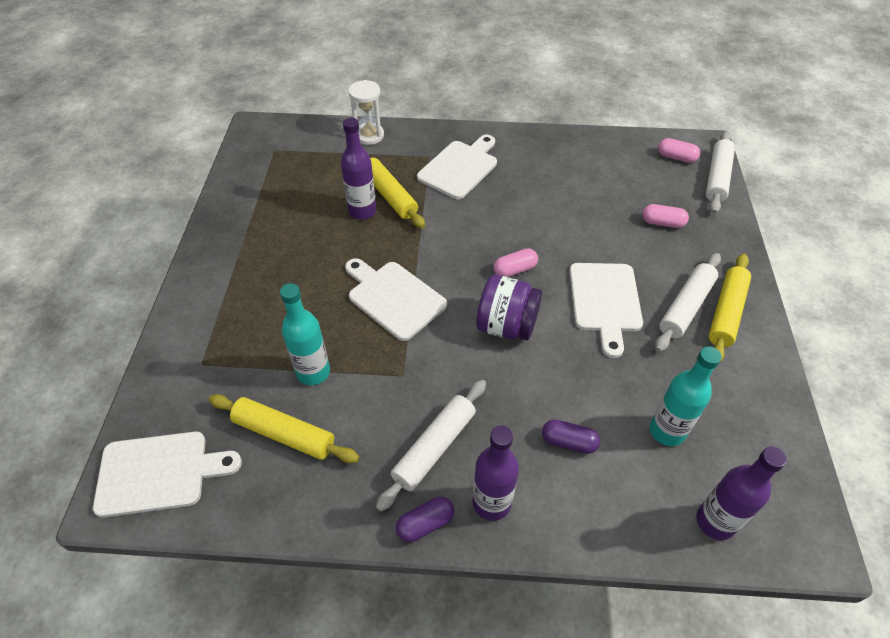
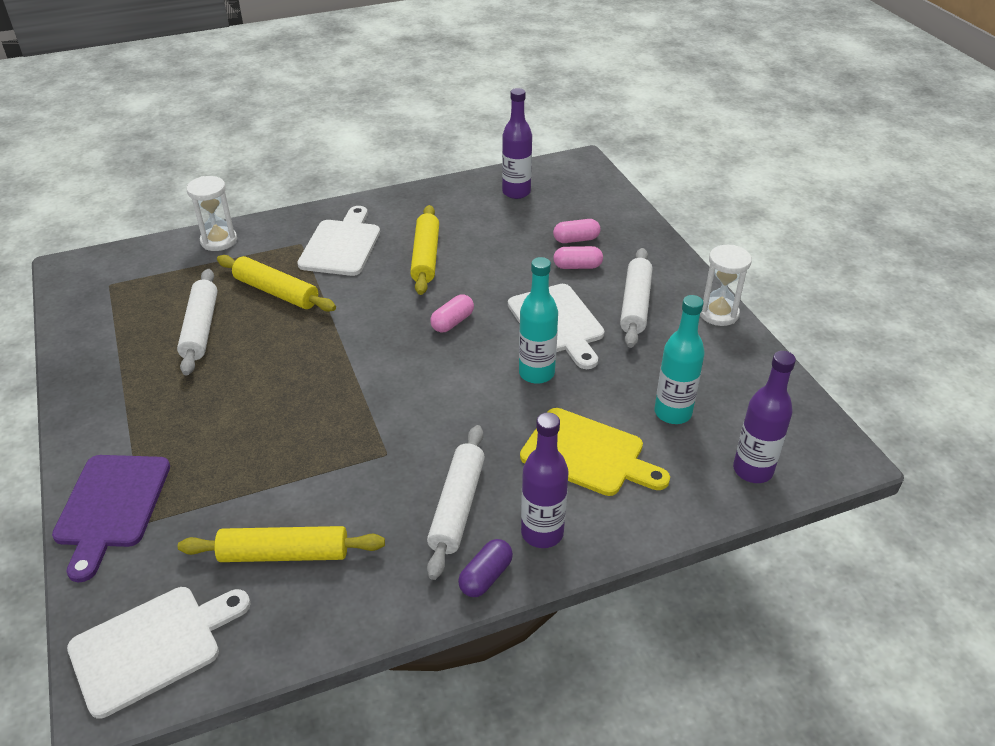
camera: 25 degrees left, 10 degrees down
(188, 341) = (111, 506): none -> purple cutting board
(313, 372) = (284, 485): turquoise bottle -> turquoise bottle (536, 373)
(362, 211) = (253, 316): purple bottle -> purple bottle (516, 192)
(393, 298) = (336, 387): white cutting board -> none
(506, 326) = (471, 374): purple jar -> none
(568, 442) = (588, 454): purple capsule -> yellow cutting board
(676, 157) = (559, 179): pink capsule -> pink capsule (577, 266)
(717, 178) = (606, 187): white rolling pin -> white rolling pin (201, 328)
(726, 313) = (673, 298): yellow rolling pin -> yellow rolling pin (425, 257)
(763, 344) = (718, 313): none -> white hourglass

